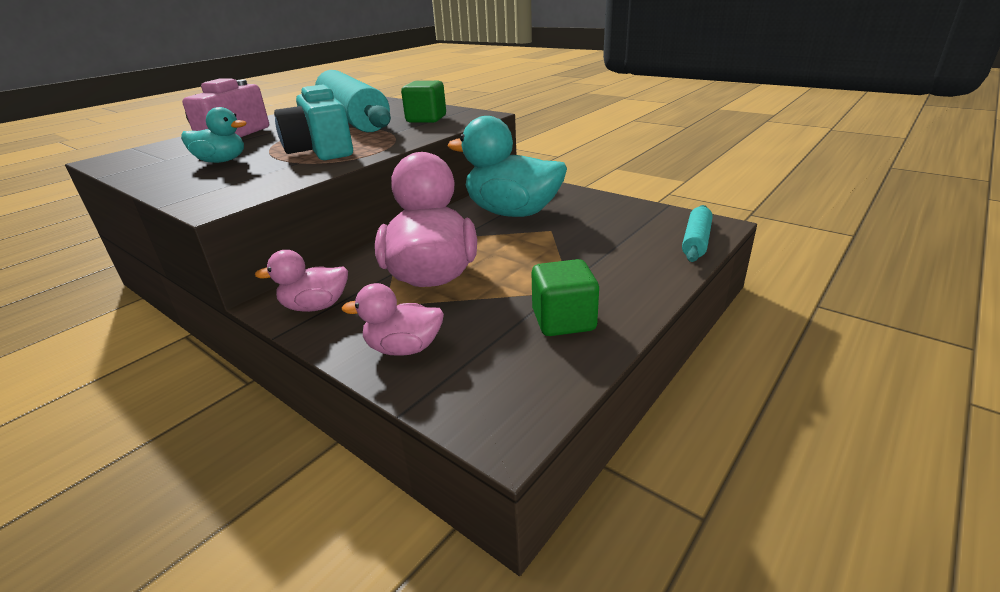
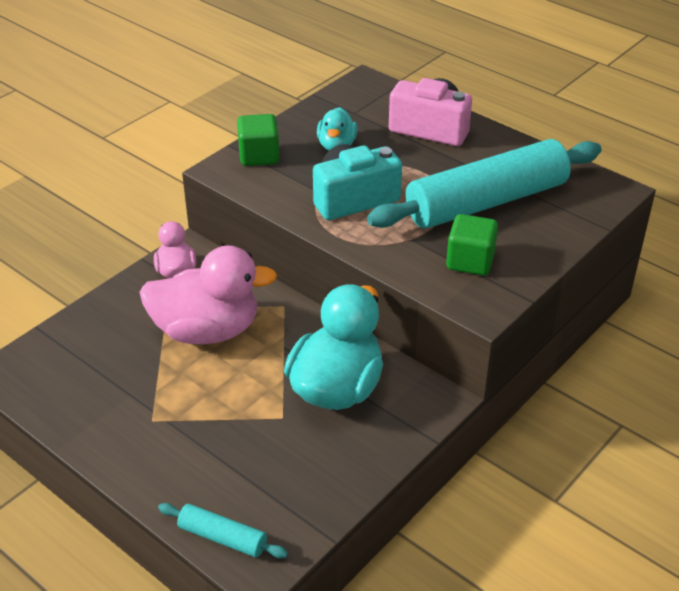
camera: 90 degrees right, 10 degrees up
(404, 348) = (103, 323): pink duck -> none
(563, 320) = (107, 410): green cube -> green cube (259, 156)

